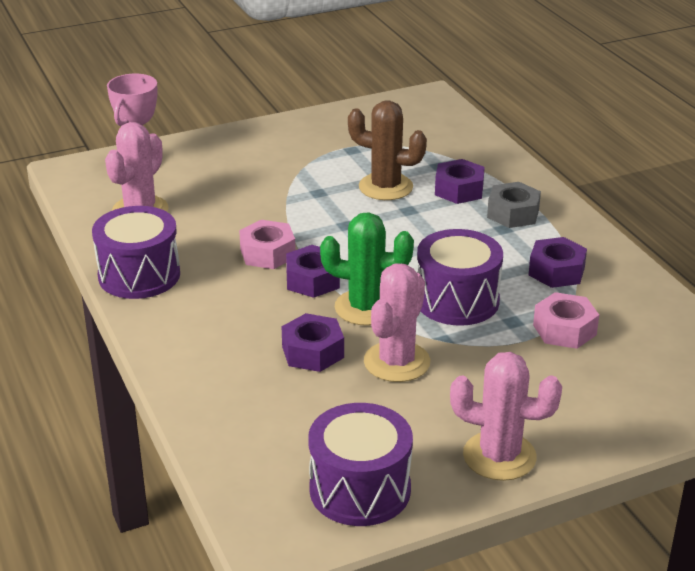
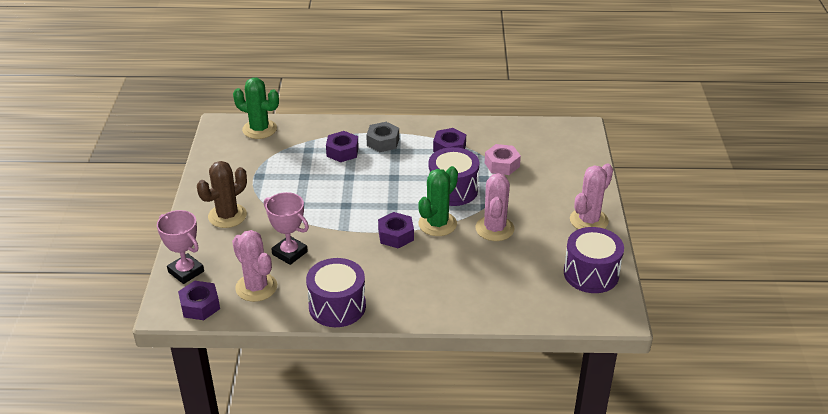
camera: 65 degrees left, 5 degrees up
(218, 213) = (289, 253): none -> pink trophy
(267, 253) = (353, 245): pink nut -> none
(313, 352) = (466, 256): purple nut -> purple nut (200, 306)
(385, 187) = (316, 177): brown cactus -> brown cactus (227, 216)
(397, 362) = (494, 229): pink cactus -> pink cactus turned 45 degrees clockwise
(446, 122) = (259, 129): none -> green cactus

